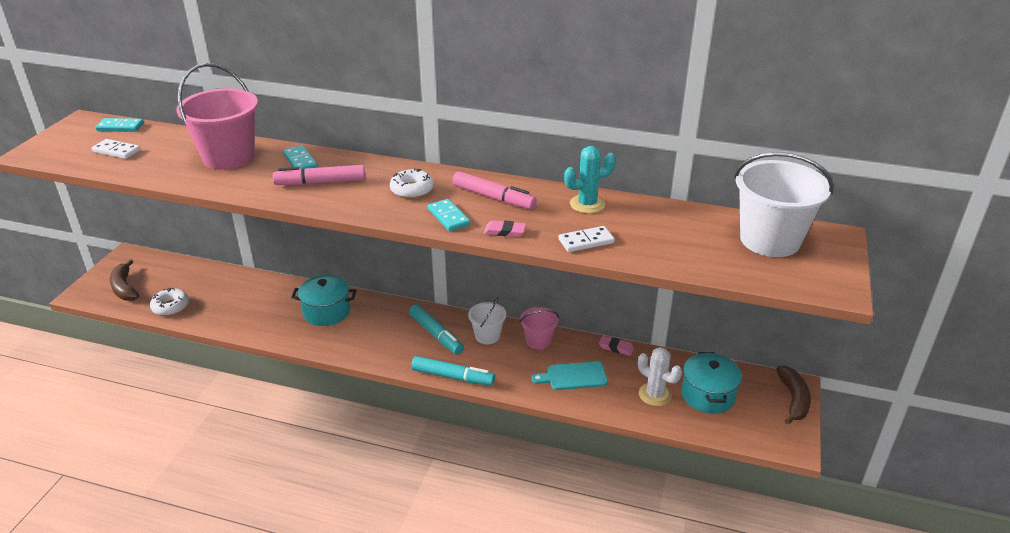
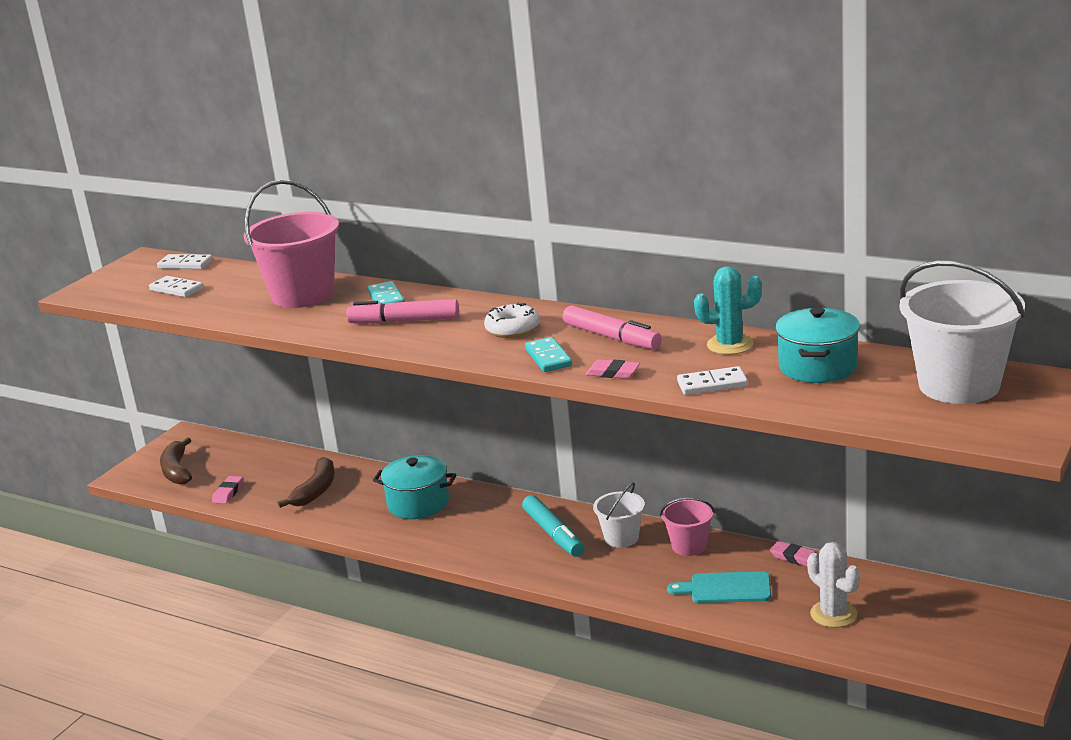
camera: 15 degrees right, 10 degrees down
(120, 127) = (185, 264): turquoise domino -> white domino
(171, 307) = (228, 492): white donut -> pink eraser
(453, 377) = (564, 582): turquoise marker -> none
(707, 395) = (909, 618): turquoise pot -> turquoise pot (818, 367)
(793, 400) = (1034, 629): brown banana -> brown banana (316, 491)

